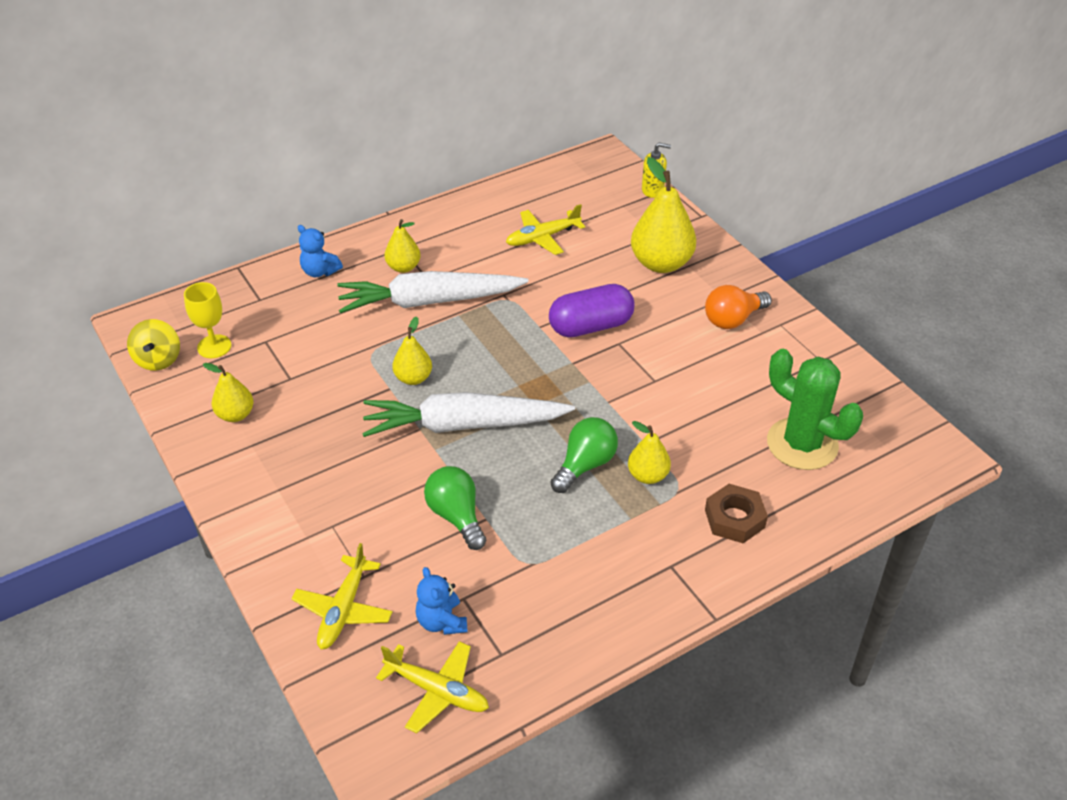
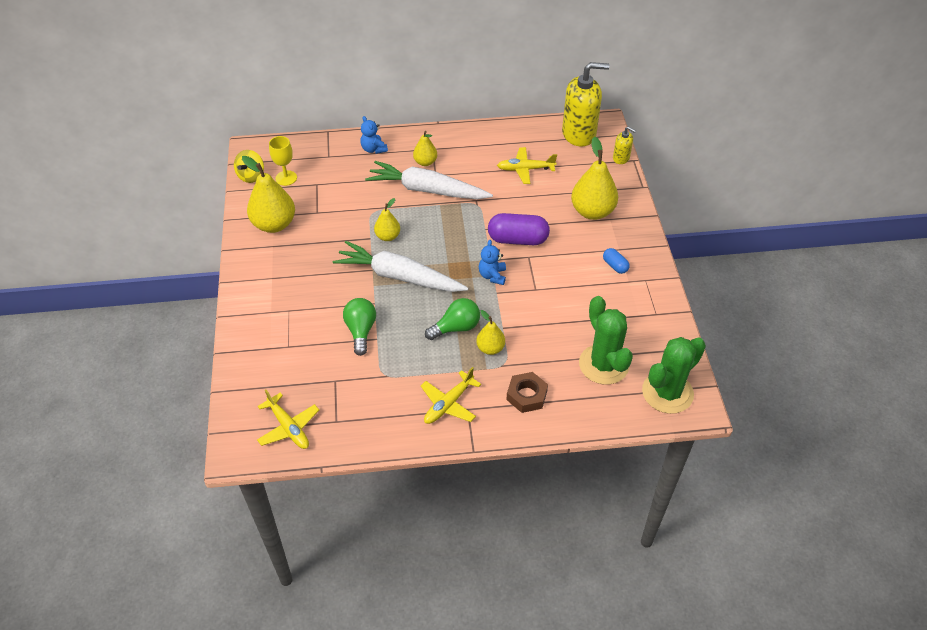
camera: 25 degrees right, 5 degrees up
(235, 415) = (274, 224): yellow pear -> yellow pear, size x1.81
(344, 609) = (266, 361): yellow plane -> yellow plane (449, 403)
(442, 621) = (315, 389): blue teddy bear -> blue teddy bear (492, 276)
(581, 176) = (579, 134): none -> yellow soap dispenser
(733, 319) = (615, 266): orange light bulb -> blue capsule
(900, 450) = (667, 392): none -> green cactus

